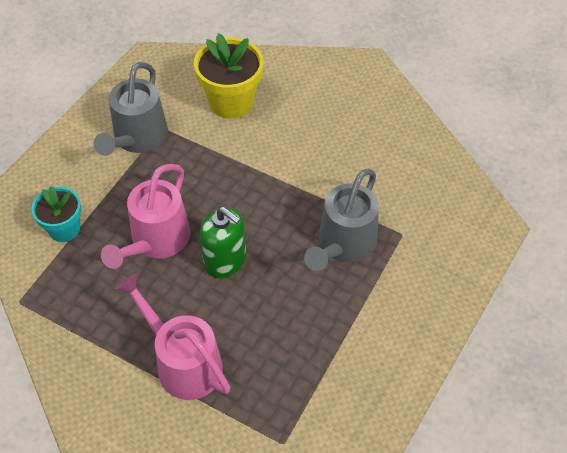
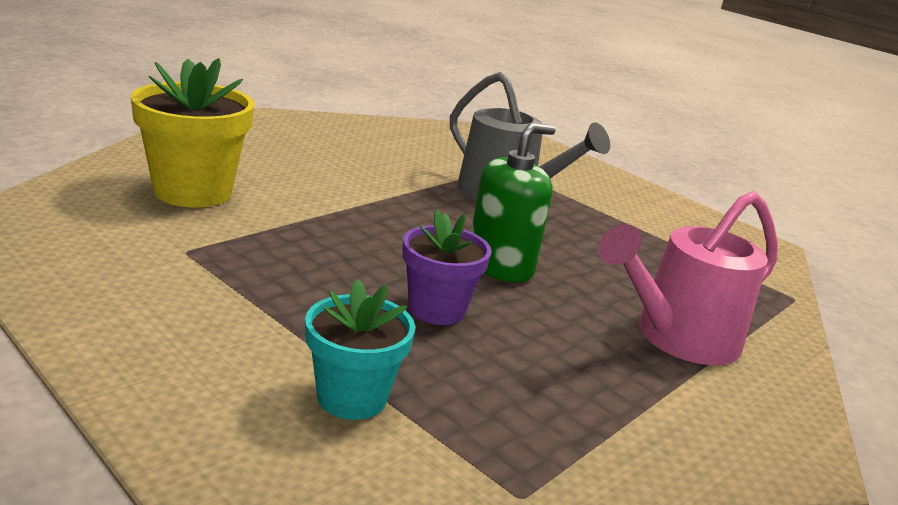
camera: 80 degrees left, 30 degrees down
(137, 138) = (187, 275): grey watering can -> none
(156, 241) = (436, 309): pink watering can -> purple flower pot

